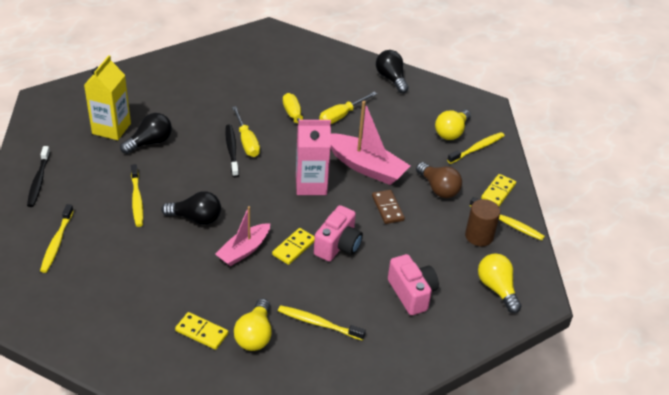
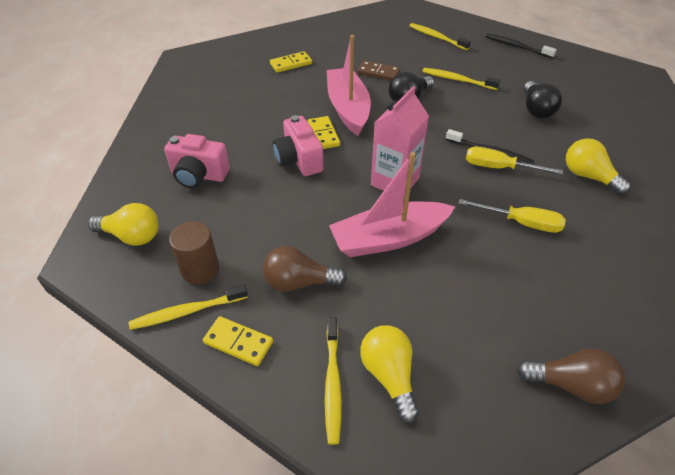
camera: 130 degrees right, 5 degrees up
(111, 128) = (572, 96): yellow carton -> none
(244, 250) = (348, 108): pink boat -> pink boat, size x1.53
(255, 335) = (262, 82): yellow light bulb -> yellow light bulb (588, 176)
(318, 323) = (235, 113): yellow toothbrush -> none
(341, 116) = (502, 269): yellow screwdriver -> none
(387, 208) = (311, 219): brown domino -> brown domino (378, 72)
(391, 79) = (570, 385): black light bulb -> brown light bulb
(498, 192) = (238, 342): yellow domino -> yellow domino turned 45 degrees counterclockwise

